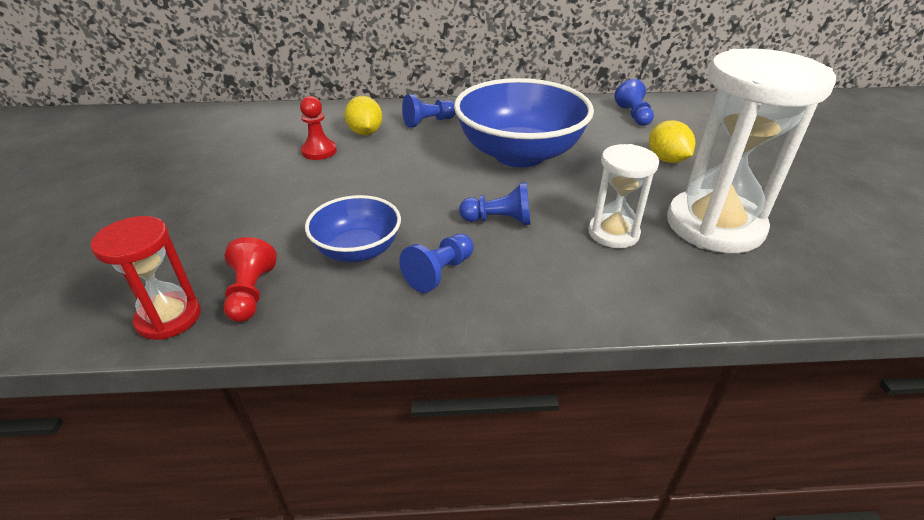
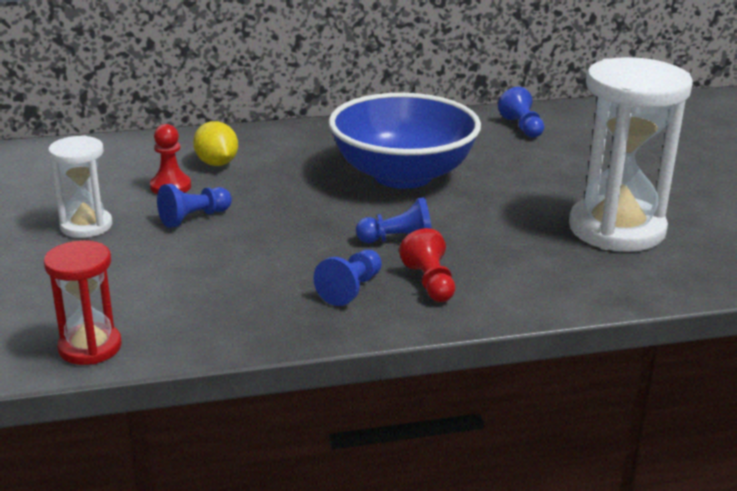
camera: 10 degrees left, 10 degrees down
(251, 293) = (164, 321): red pawn -> red pawn (430, 283)
(357, 250) = (258, 277): blue bowl -> none
(428, 122) = (287, 148): blue pawn -> blue pawn (194, 218)
(613, 233) = (517, 243): white hourglass -> white hourglass (86, 226)
(666, 160) = (563, 171): yellow lemon -> none

